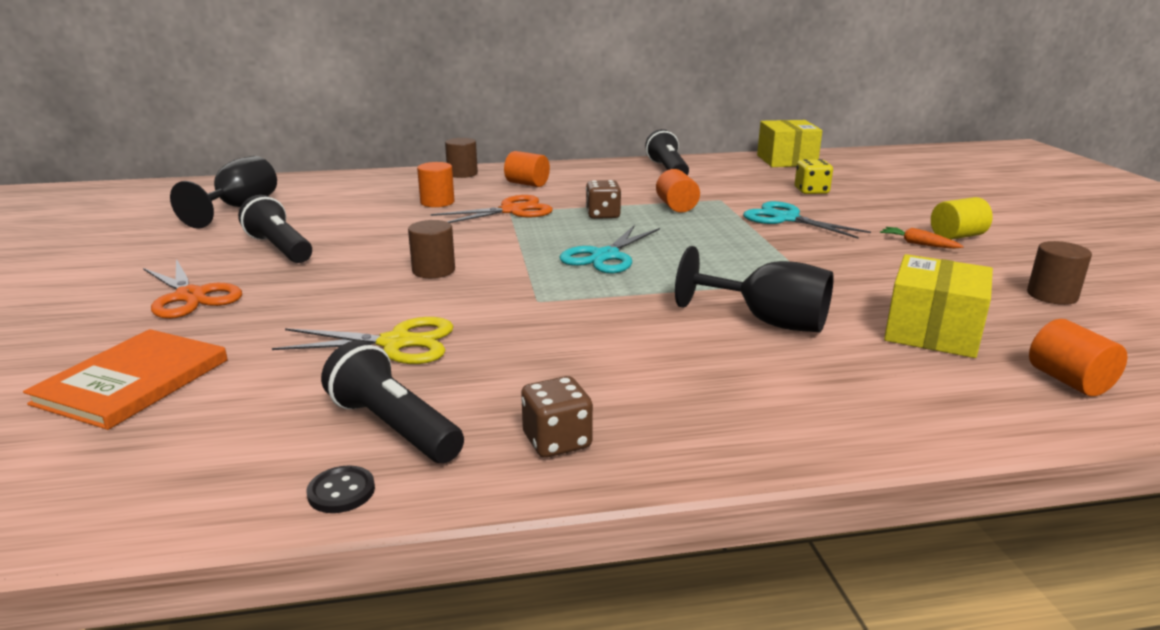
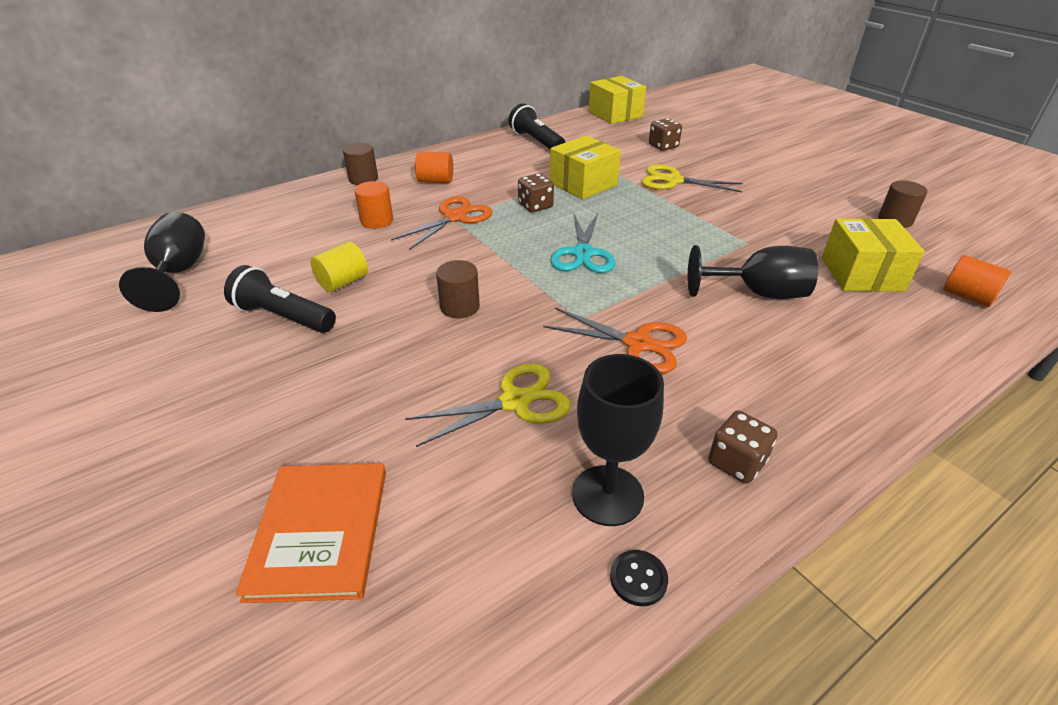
camera: 25 degrees left, 15 degrees up
(191, 296) = (258, 405): orange scissors -> orange scissors (638, 343)
(393, 427) = (607, 495): black flashlight -> black goblet
(676, 207) = (583, 184): orange cylinder -> yellow box
(786, 219) = (673, 181): turquoise scissors -> yellow scissors
(811, 191) = (663, 146): yellow dice -> brown dice
(918, 244) = (779, 188): orange carrot -> none
(957, 236) = (795, 175): yellow cylinder -> yellow cylinder (343, 282)

